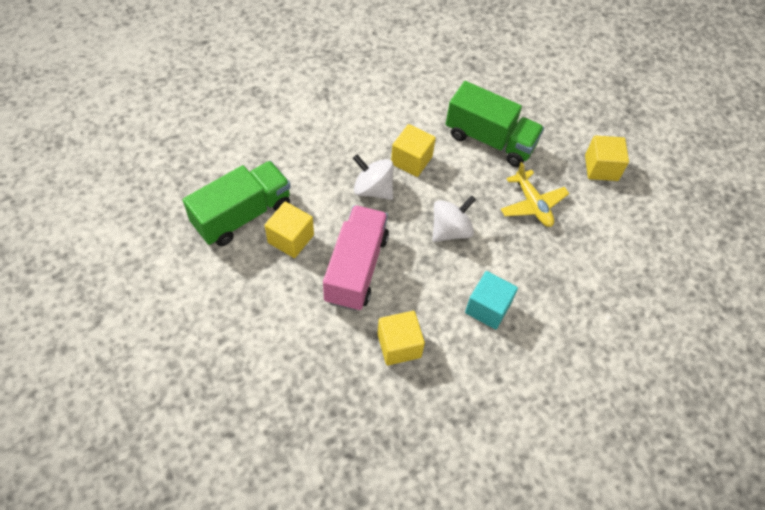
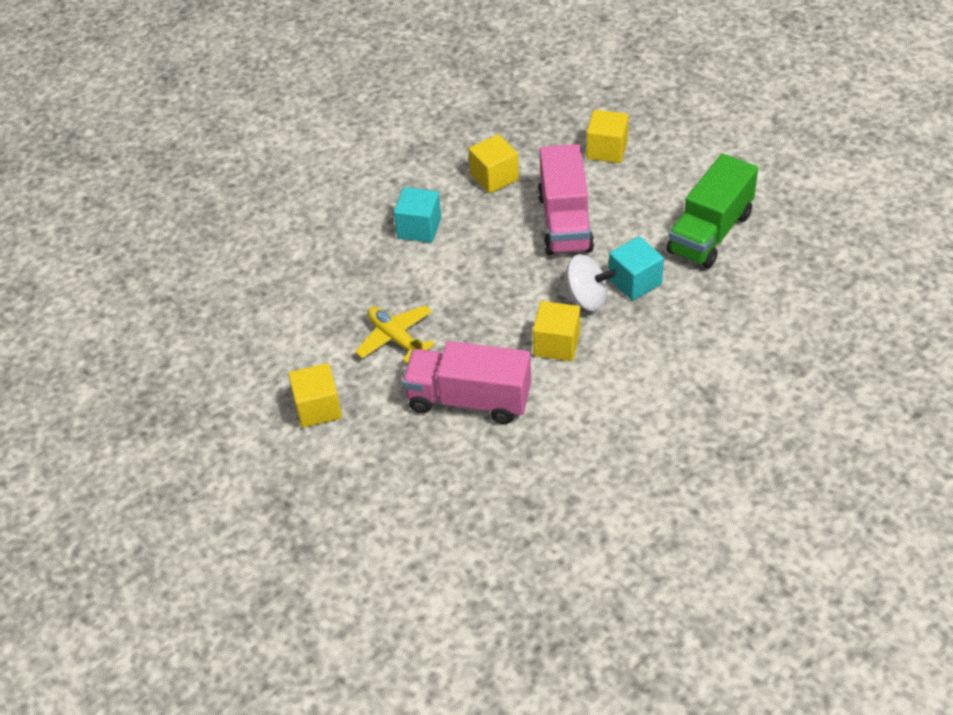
camera: 170 degrees right, 10 degrees down
(291, 239) = (646, 227): yellow cube -> yellow cube (607, 150)
(328, 191) = (635, 282): none -> turquoise cube
(450, 230) = (481, 284): white spinning top -> none
(490, 140) = (469, 400): green truck -> pink truck

